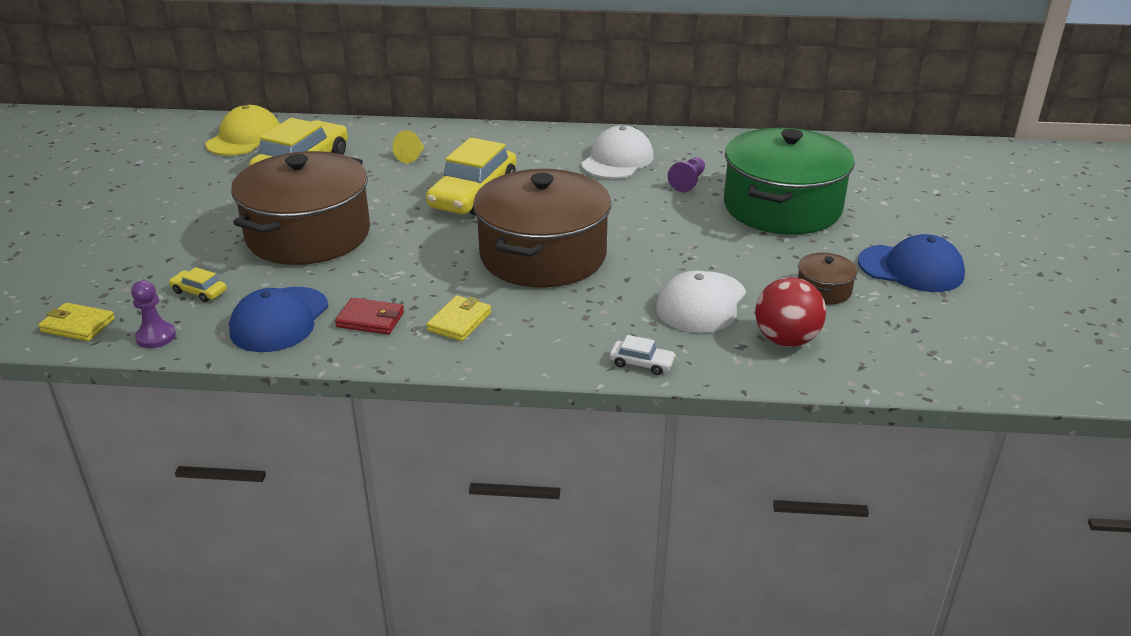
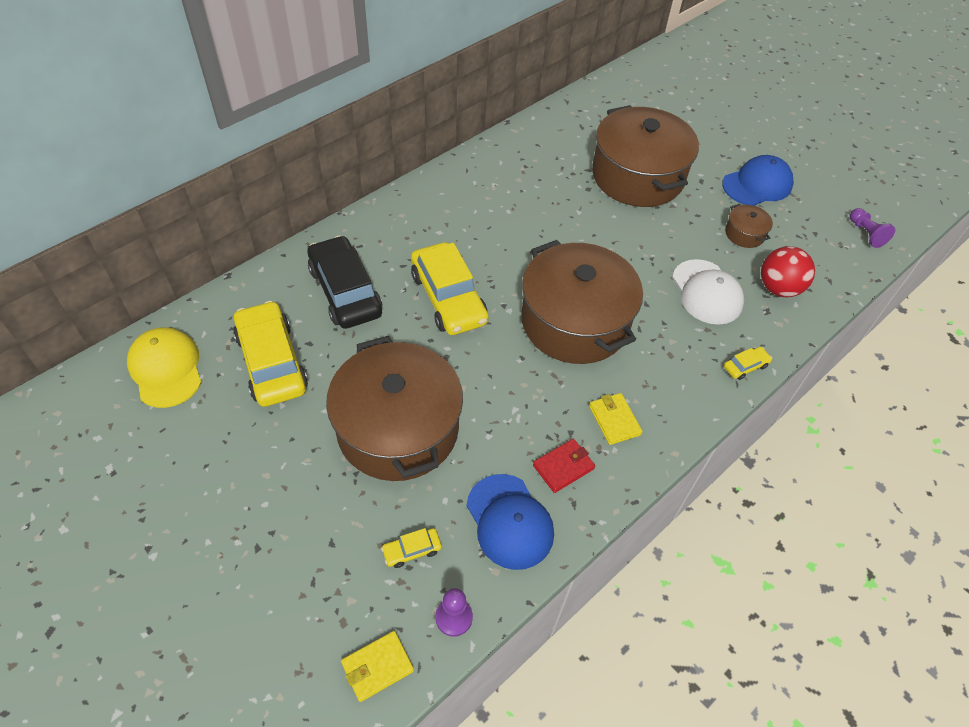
camera: 50 degrees left, 20 degrees up
(411, 157) = (345, 291): yellow cone -> black car
(617, 160) = (489, 196): white cap -> none
(641, 363) = (745, 366): white car -> yellow car
(688, 182) = (560, 189): purple pawn -> purple pawn (866, 234)
(782, 207) = (637, 176): green pot -> brown pot

